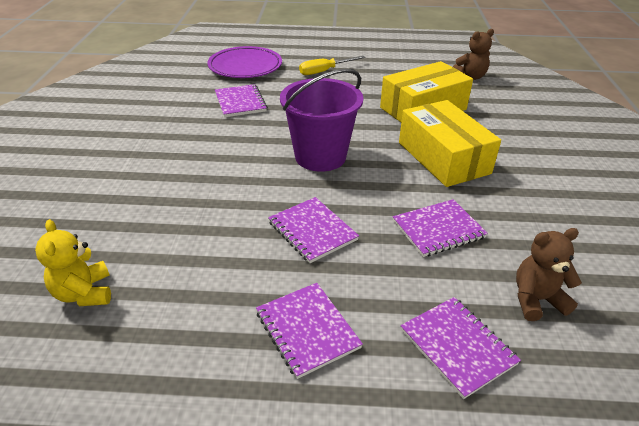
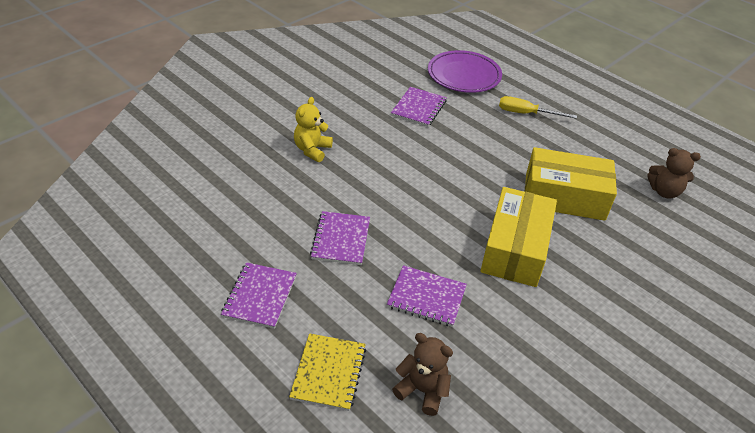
camera: 40 degrees right, 5 degrees up
(84, 293) = (179, 192): yellow teddy bear -> yellow teddy bear (312, 150)
(320, 156) = (419, 188): purple bucket -> none
(457, 346) = (329, 373): purple notebook -> yellow notebook

